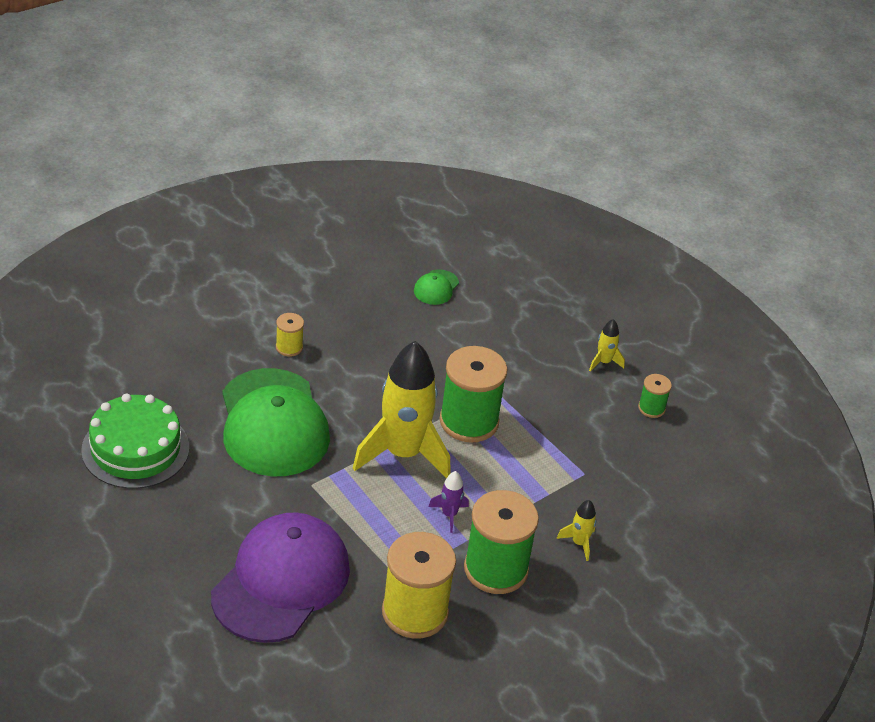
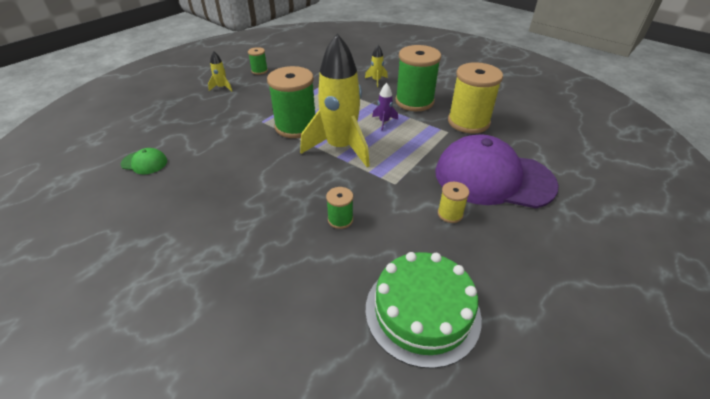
camera: 100 degrees left, 0 degrees up
(273, 423) = (340, 219): green cap -> green spool
(289, 347) = (237, 233): yellow spool -> yellow spool (450, 214)

